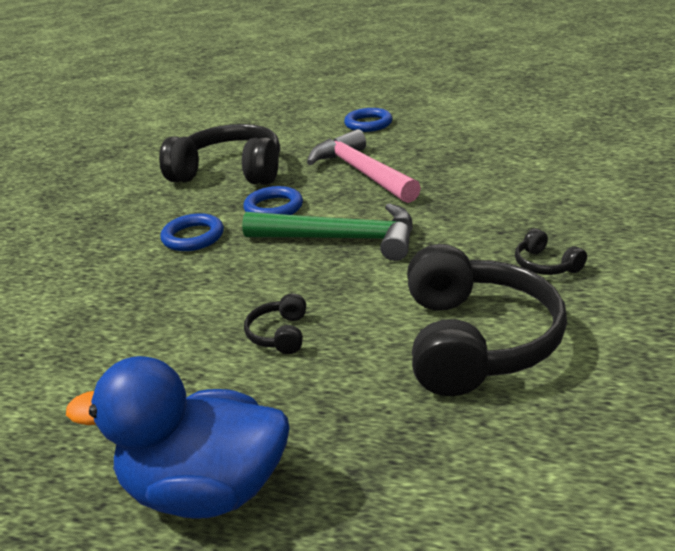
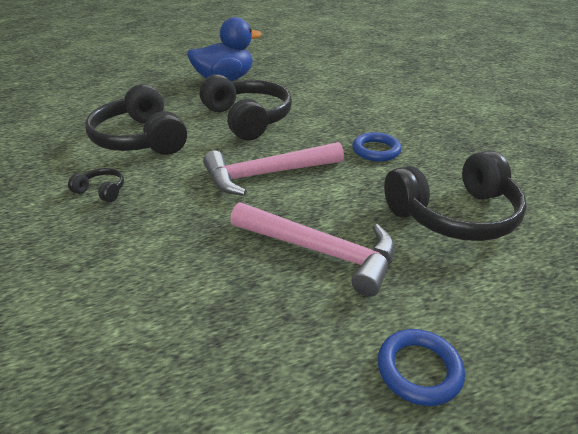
camera: 145 degrees right, 5 degrees up
(273, 208) = (353, 187): blue ring -> none
(279, 334) = (248, 119): black headphones -> black headphones, size x2.37
(341, 239) = (267, 174): green hammer -> pink hammer

